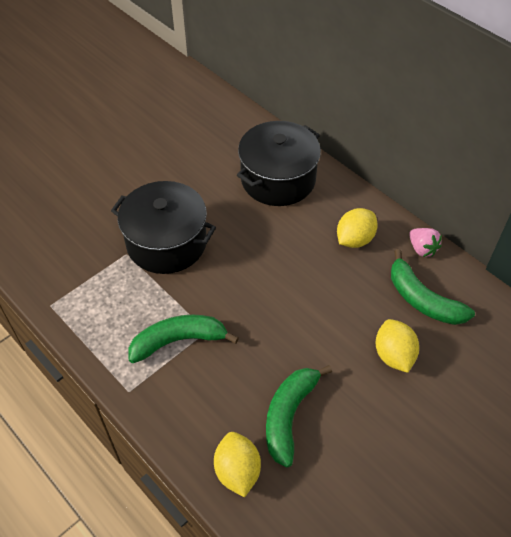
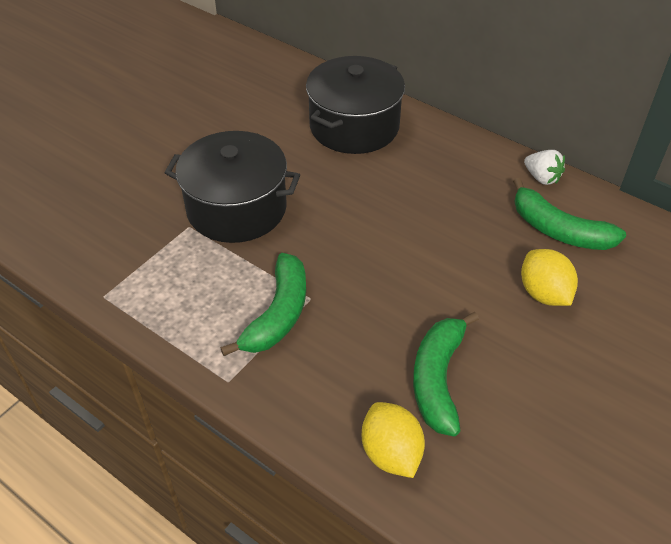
camera: 10 degrees left, 5 degrees down
(178, 341) = (278, 314): green banana -> green banana turned 135 degrees clockwise
(354, 239) = (461, 177): yellow lemon -> none
(422, 249) = (541, 178): pink strawberry -> white strawberry

